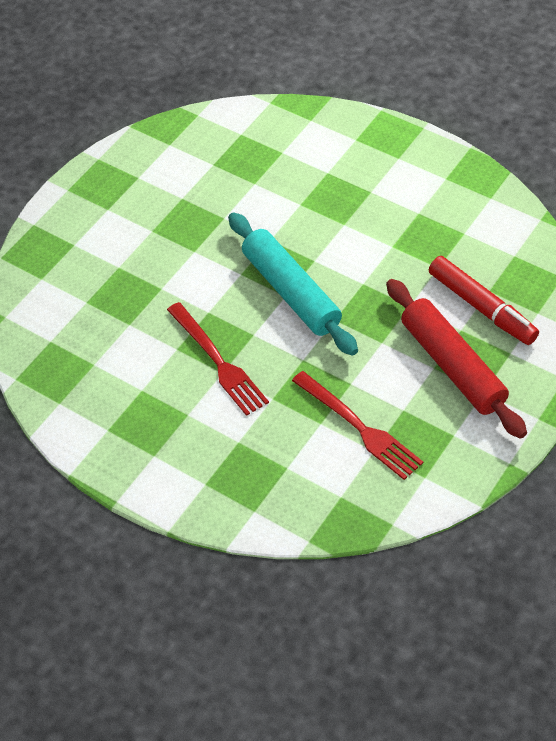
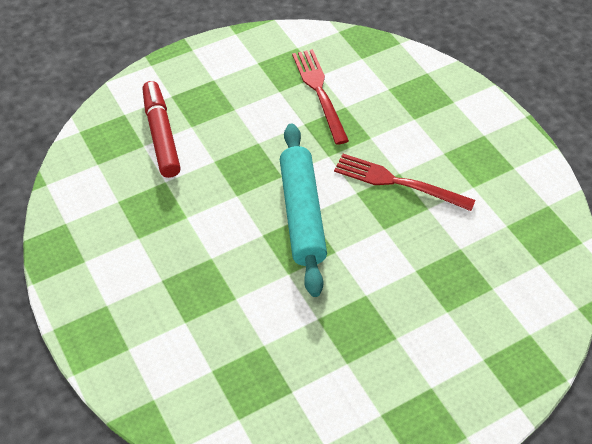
camera: 155 degrees left, 0 degrees up
(218, 361) = (398, 182): red fork -> red fork turned 60 degrees counterclockwise
(452, 366) = (220, 104): red rolling pin -> none

